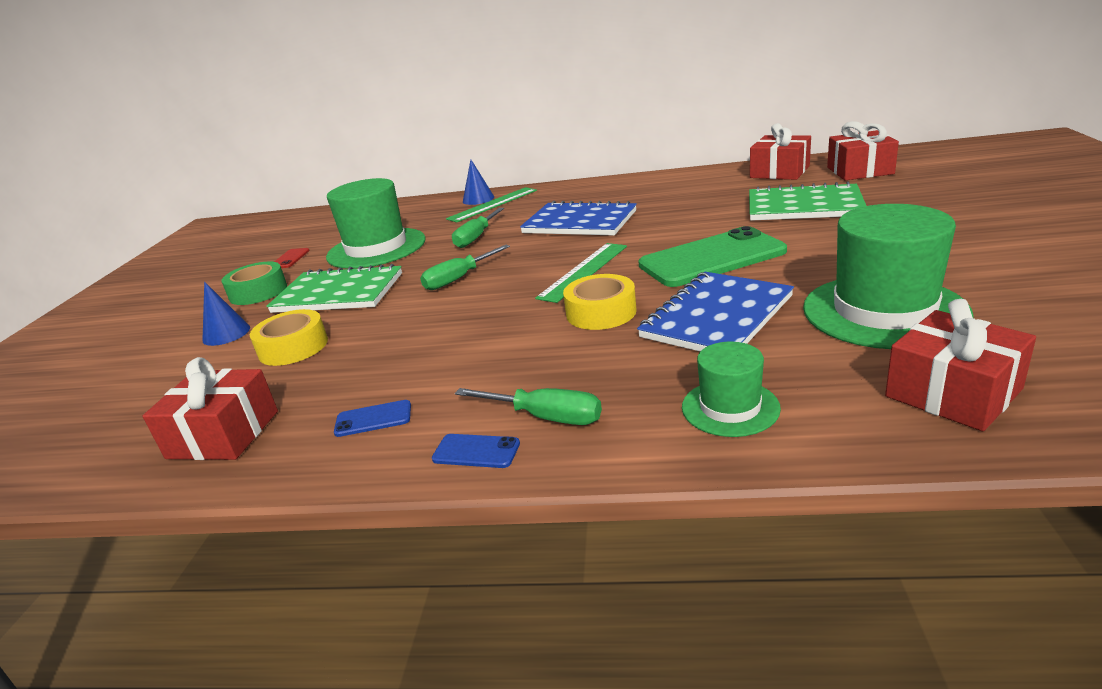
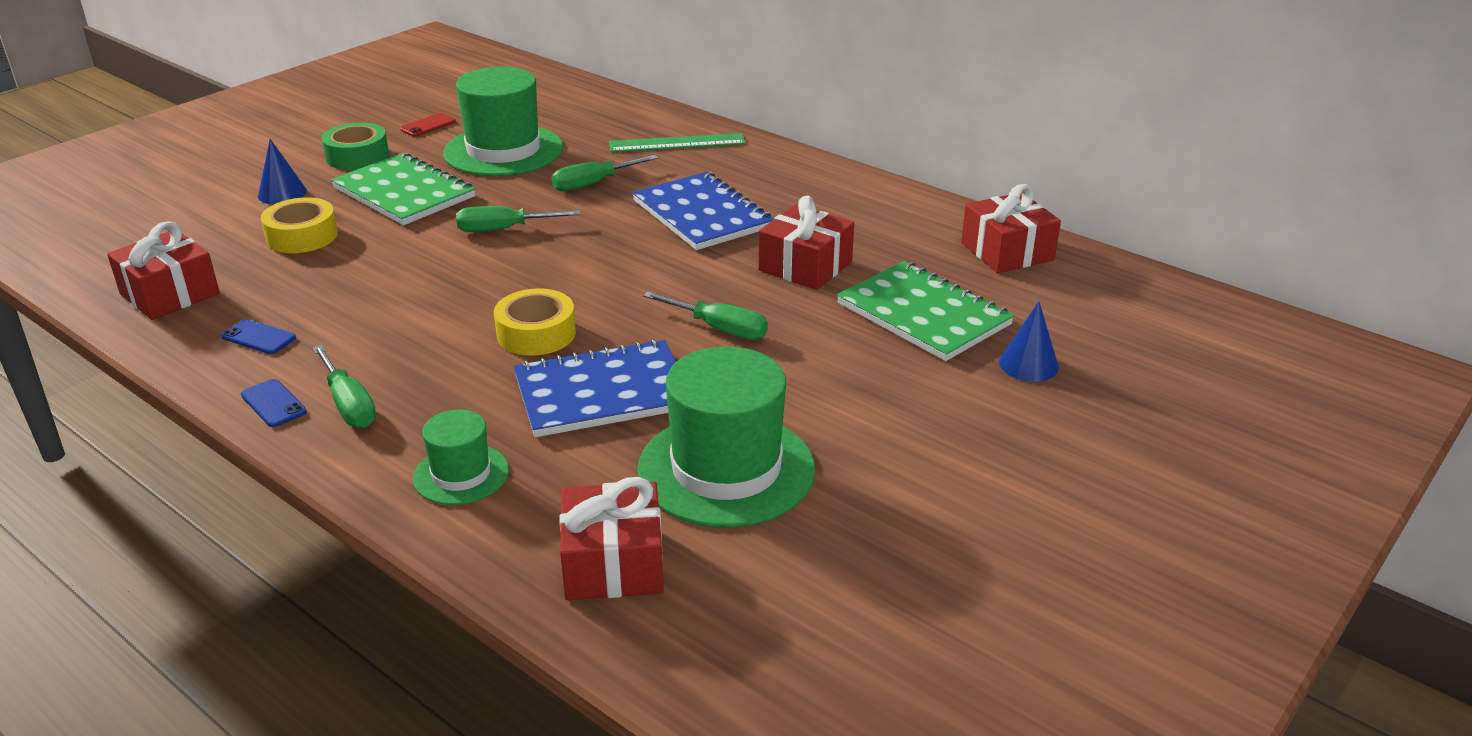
camera: 30 degrees right, 5 degrees up
(478, 199) = (678, 127): blue cone -> blue cone (1028, 364)
(584, 271) = (601, 280): green ruler -> none
(711, 258) = (718, 328): green phone -> green screwdriver
(859, 171) = (1085, 298): red gift -> red gift (805, 266)

